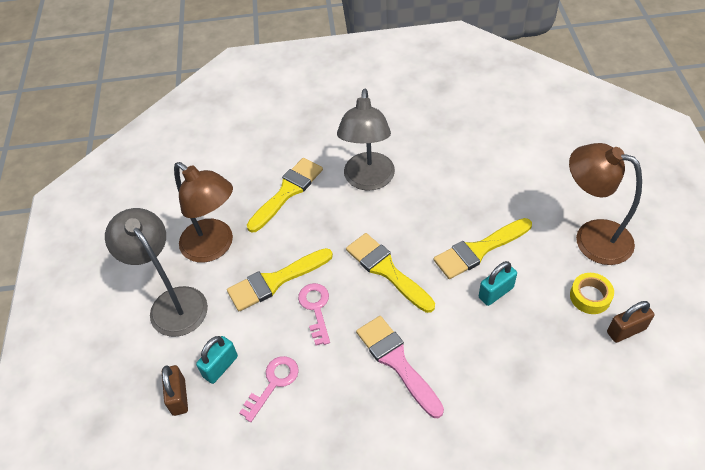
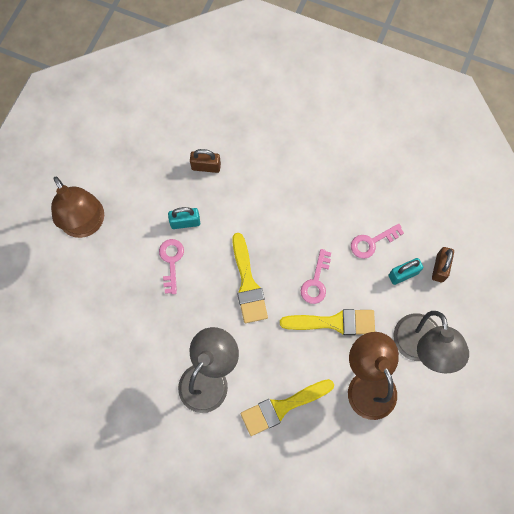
camera: 155 degrees left, 20 degrees up
(397, 362) = (283, 212): pink brush -> none
(479, 250) = (171, 261): yellow brush -> pink key
(590, 297) = (127, 184): yellow tape -> none
(626, 330) = (126, 151): brown padlock -> brown padlock (206, 166)

